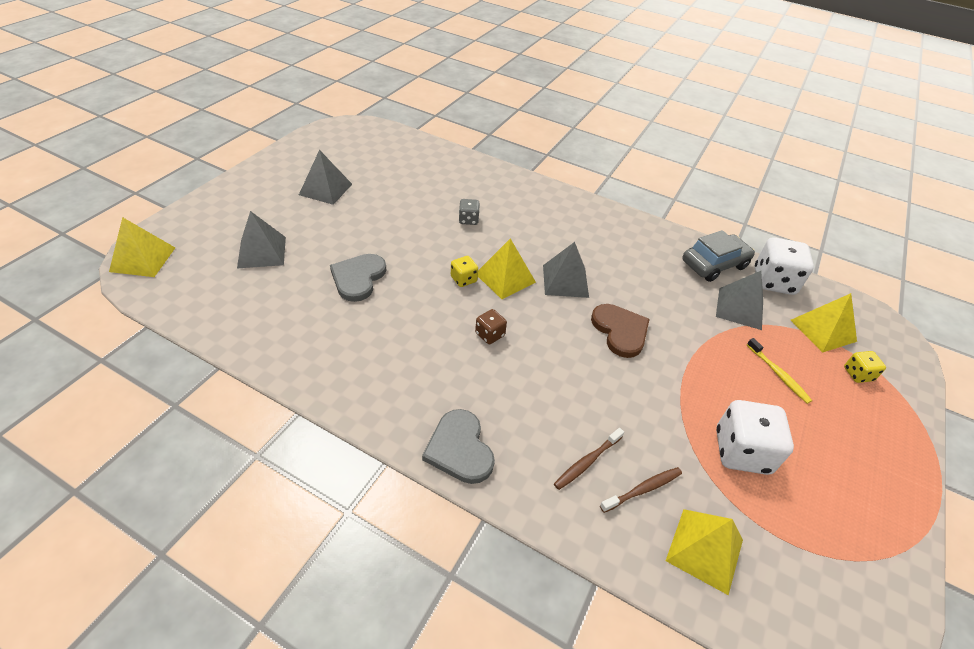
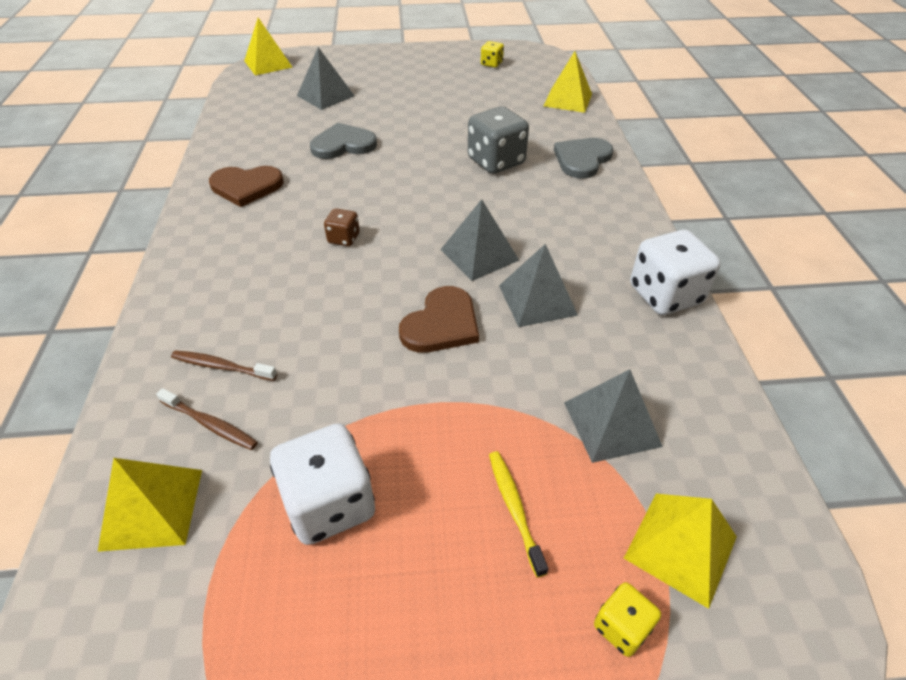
camera: 60 degrees right, 0 degrees up
(325, 189) = (436, 83): grey pyramid -> grey pyramid (537, 300)
(359, 360) = (246, 187): none -> brown heart
(459, 449) = (185, 278): grey heart -> grey heart (582, 159)
(463, 279) = (404, 194): yellow dice -> yellow dice (491, 64)
(468, 220) = (496, 161): grey dice -> grey dice, size x1.96
(505, 278) = (436, 215): yellow pyramid -> yellow pyramid (567, 100)
(714, 264) = (675, 368): grey car -> none
(773, 281) = (725, 447): white dice -> white dice (665, 295)
(778, 374) = (514, 508): yellow toothbrush -> yellow toothbrush turned 135 degrees clockwise

